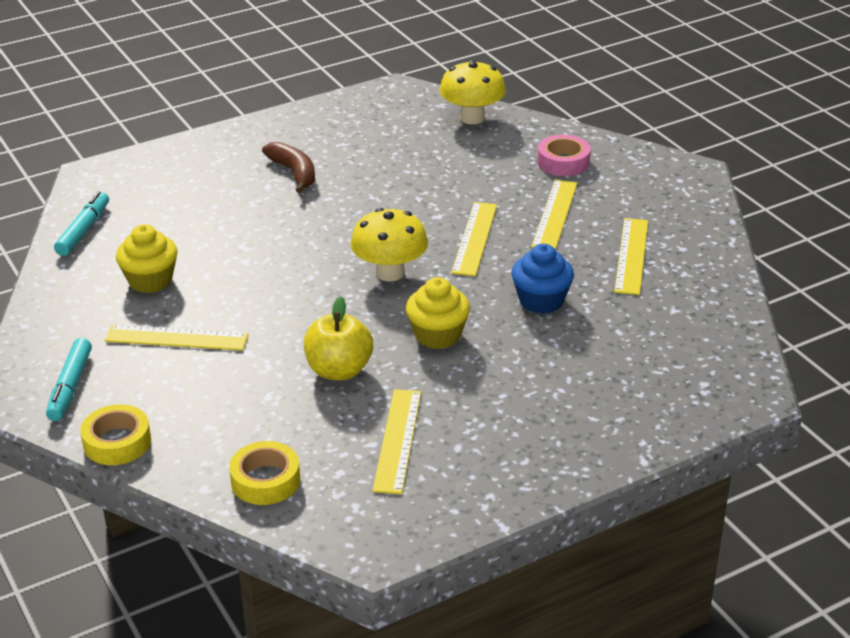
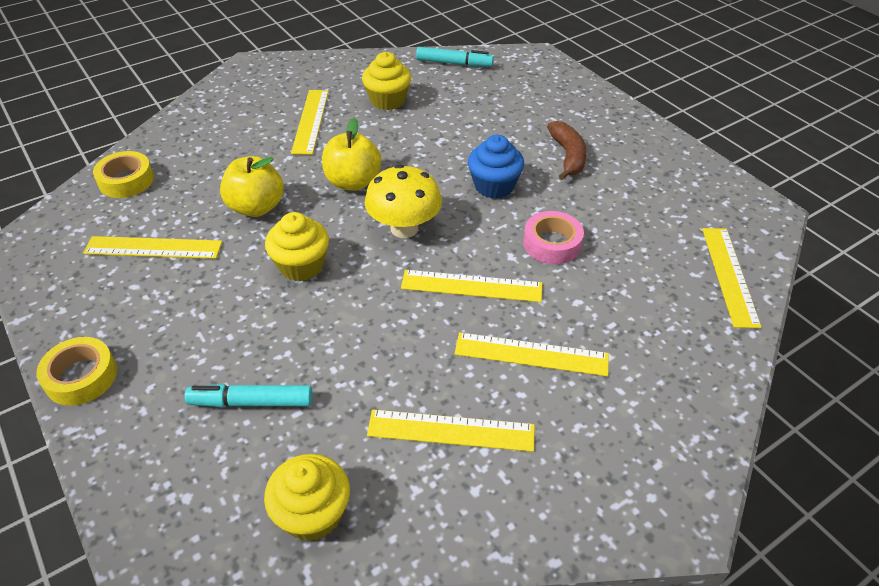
camera: 85 degrees right, 10 degrees up
(70, 386) = (258, 84): turquoise marker -> turquoise marker (251, 402)
(117, 442) = (190, 111): yellow tape -> yellow tape (81, 377)
(294, 173) = (568, 156): brown banana -> brown banana turned 60 degrees counterclockwise
(307, 305) = (353, 182): none -> yellow apple
(472, 118) = (729, 275): yellow mushroom -> yellow ruler
(541, 300) = (357, 343): blue cupcake -> blue cupcake (494, 186)
(563, 162) = (655, 362): pink tape -> pink tape (552, 244)
(710, 319) = (312, 514): none -> yellow cupcake

